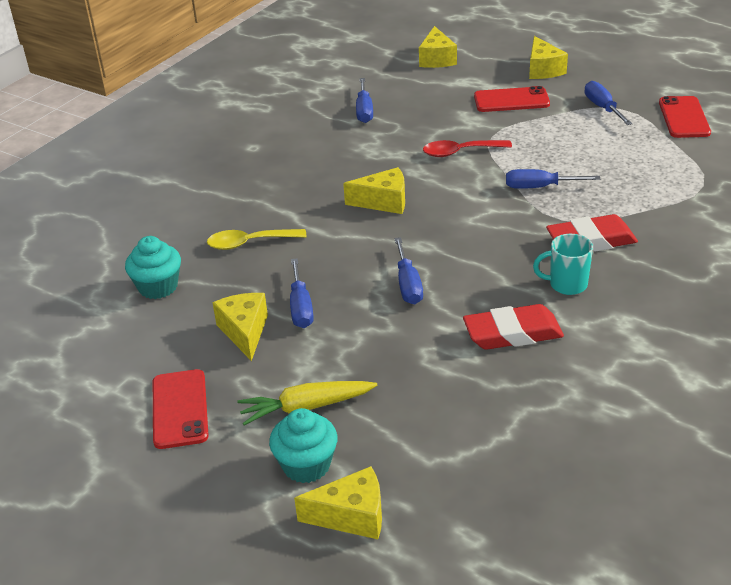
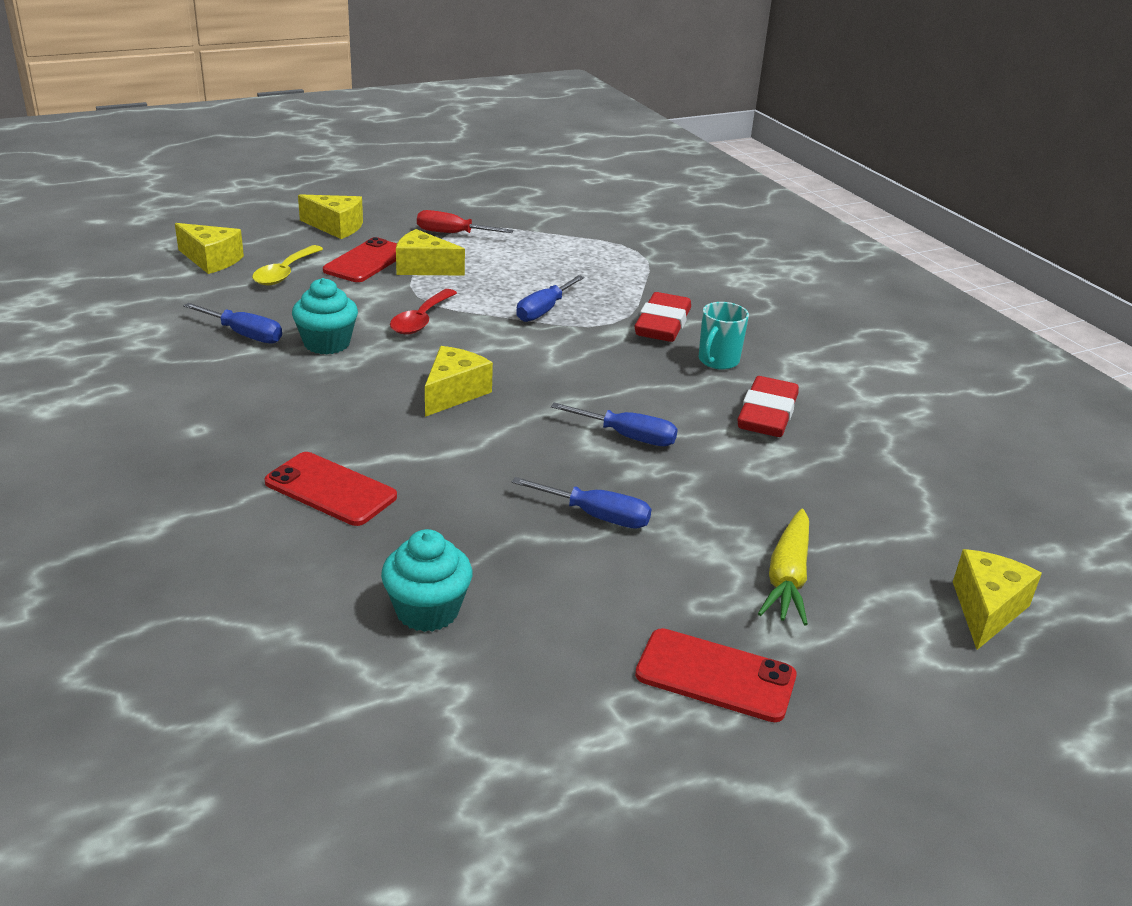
camera: 65 degrees left, 5 degrees down
(244, 332) = (604, 572): yellow cheese -> yellow cheese (423, 268)
(250, 243) = (418, 505): yellow spoon -> yellow spoon (285, 273)
(306, 465) = (887, 612): turquoise cupcake -> turquoise cupcake (327, 343)
(603, 108) = (452, 234): blue screwdriver -> red screwdriver
(684, 118) = (523, 214): red phone -> red phone (330, 490)

